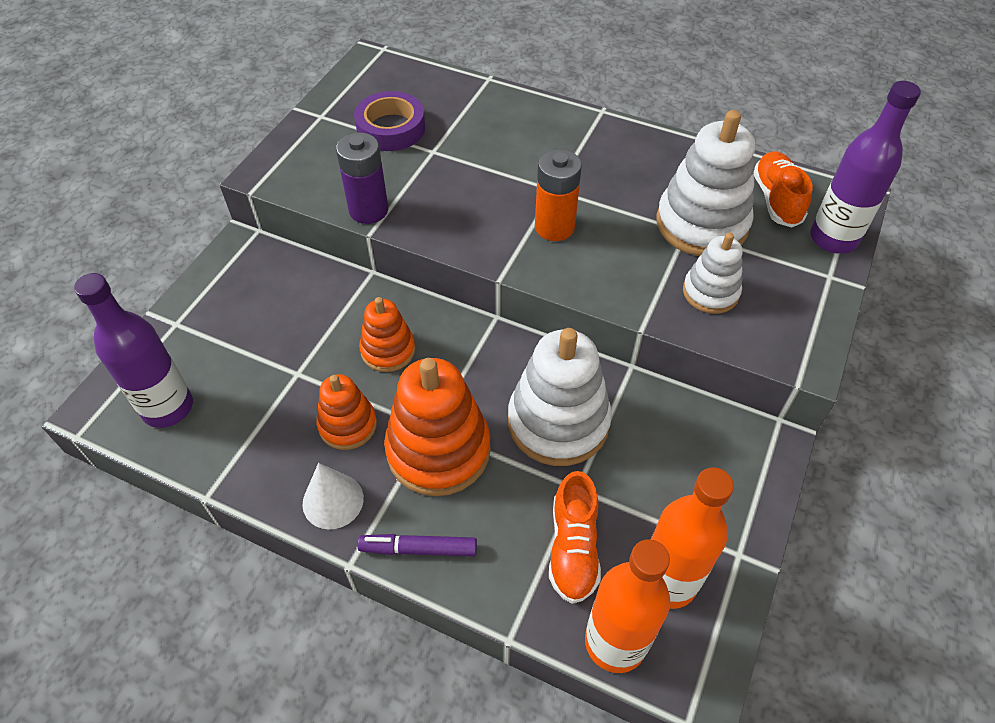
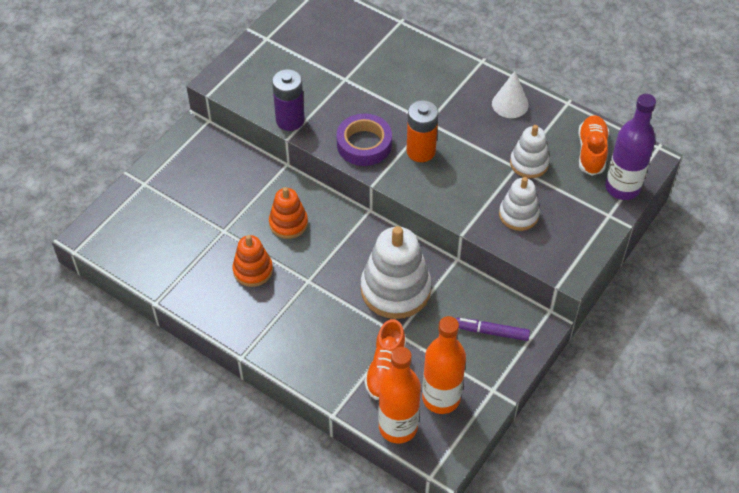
camera: 10 degrees right, 0 degrees up
(168, 407) = (135, 241): purple bottle -> none
(333, 501) = (236, 317): white cone -> white cone (510, 104)
(391, 128) = (317, 55): purple tape -> purple tape (364, 144)
(418, 549) = (286, 355): purple marker -> purple marker (491, 332)
(438, 450) = (310, 296): orange stacking toy -> none
(701, 224) = (529, 163): white stacking toy -> white stacking toy, size x0.57

